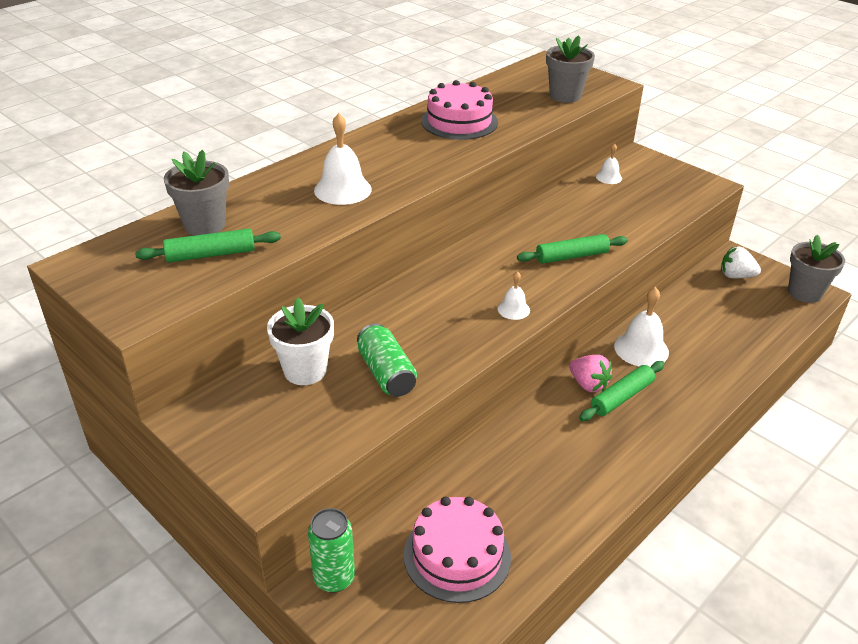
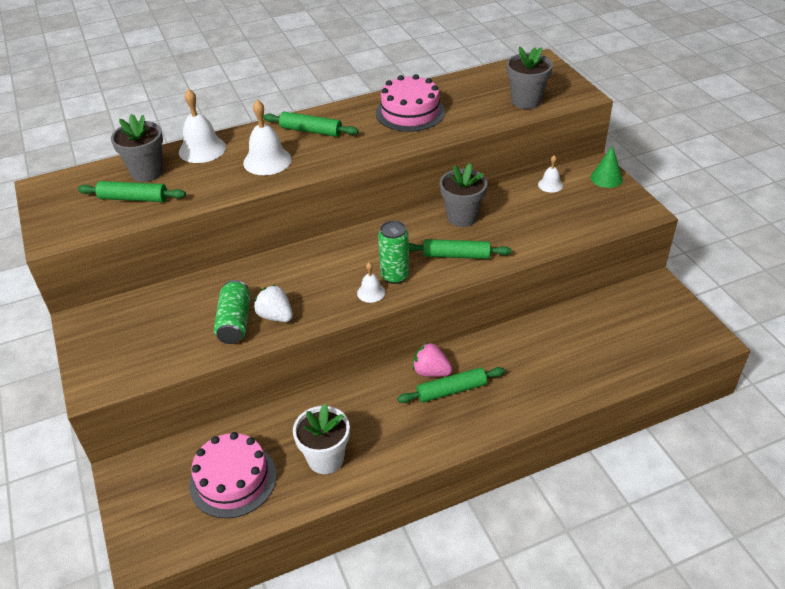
camera: 25 degrees right, 5 degrees up
(305, 370) = (180, 304): white flower pot -> white flower pot (325, 458)
(334, 578) = (139, 468): green can -> green can (395, 276)
(367, 154) = (311, 131): none -> green rolling pin
(588, 384) = (431, 371): pink strawberry -> pink strawberry turned 135 degrees clockwise
(641, 349) = (500, 352): white bell -> white bell (202, 149)
(654, 163) = (606, 178): none -> green cone
(736, 276) = (643, 304): white strawberry -> white strawberry (275, 316)
(804, 292) = (700, 337): grey flower pot -> grey flower pot (462, 217)

